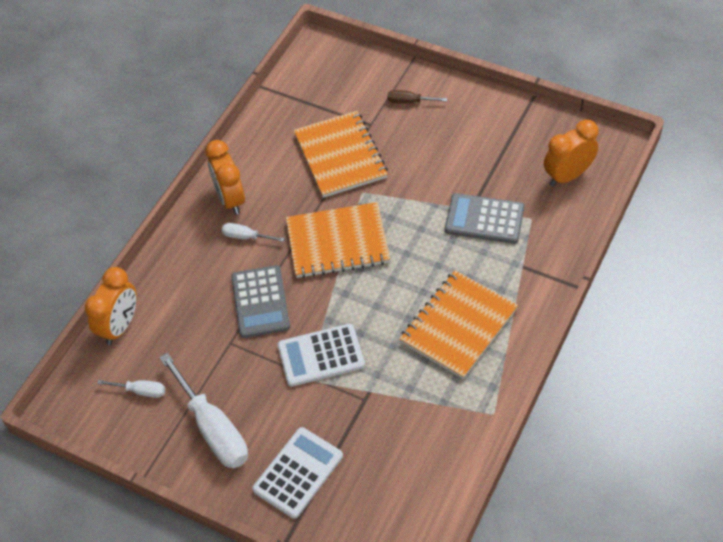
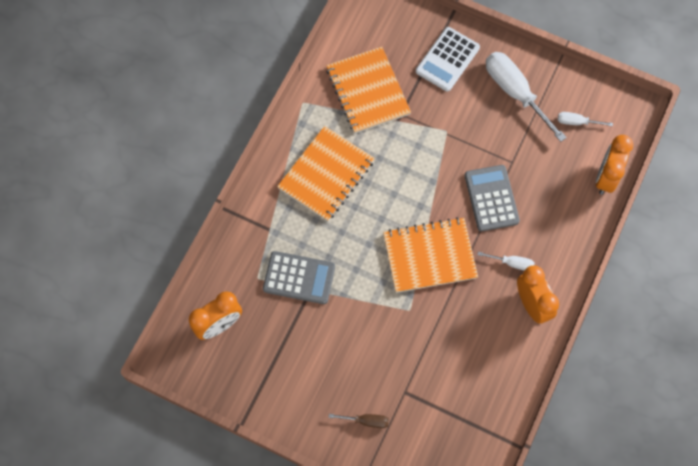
camera: 175 degrees right, 15 degrees up
(321, 356) = (437, 150): white calculator -> none
(340, 156) = (432, 353): orange notebook -> orange notebook (367, 91)

